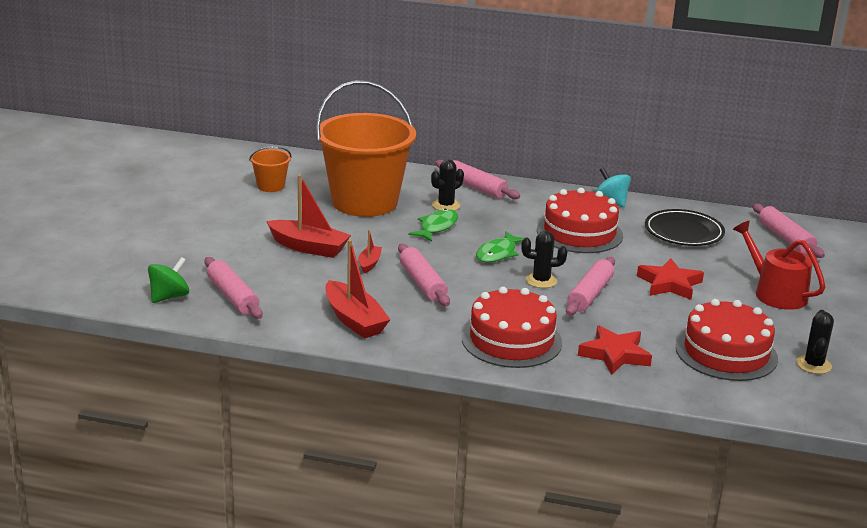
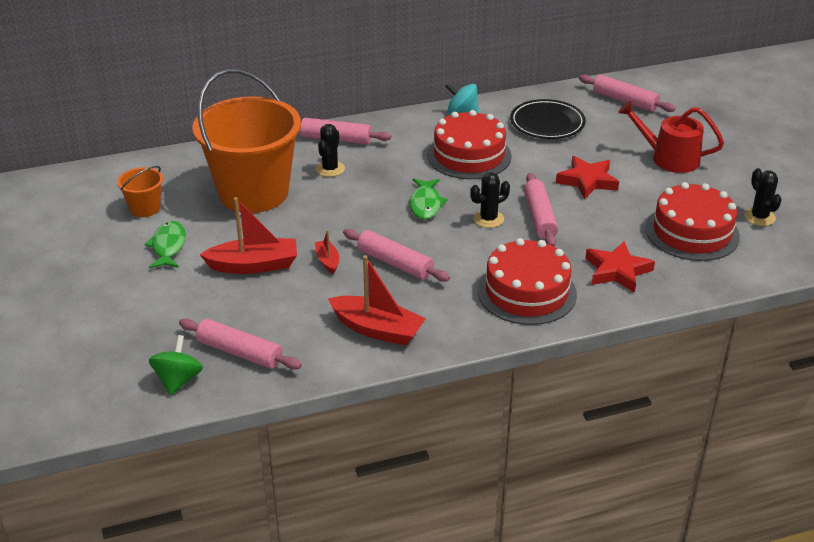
camera: 30 degrees left, 10 degrees up
(437, 227) = (346, 196): green fish -> green fish (168, 246)

